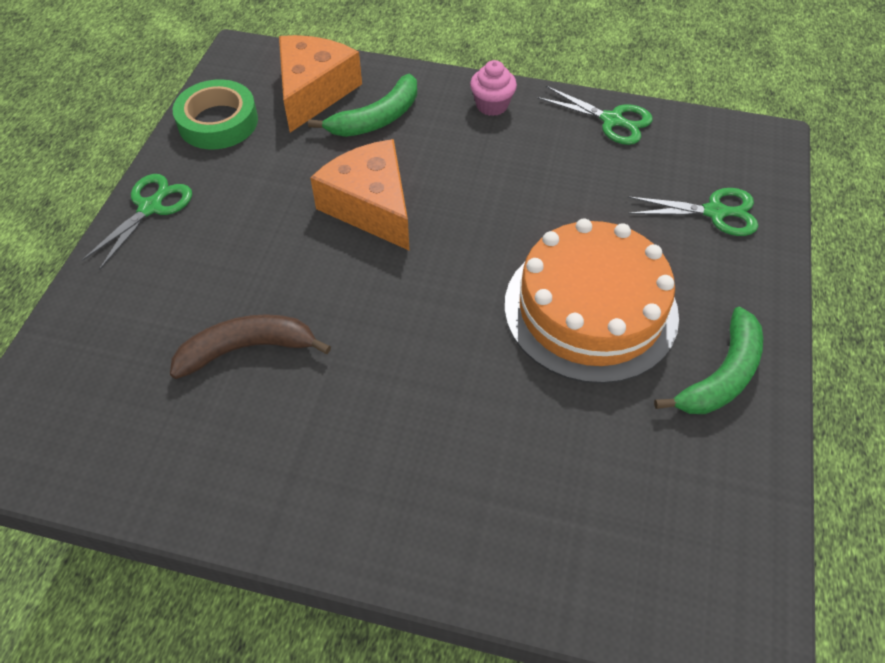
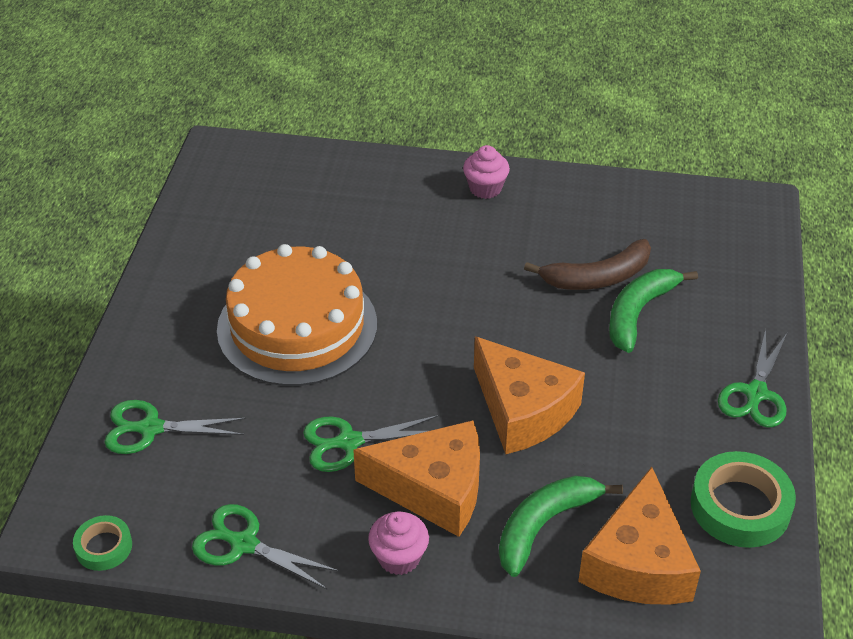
camera: 175 degrees right, 10 degrees down
(346, 511) = (485, 188): none -> pink cupcake
(460, 148) = (433, 489): none -> orange cheese
(532, 189) = (348, 442): none -> green scissors
(721, 125) = (104, 547): none -> green tape
(721, 375) = (192, 283): green banana -> green banana (638, 313)

